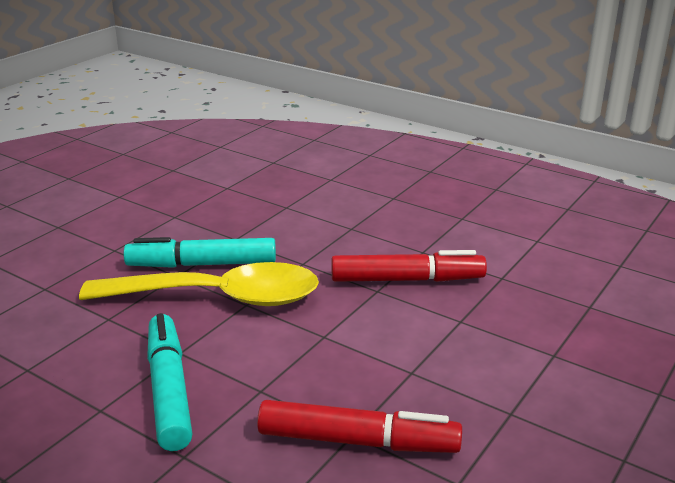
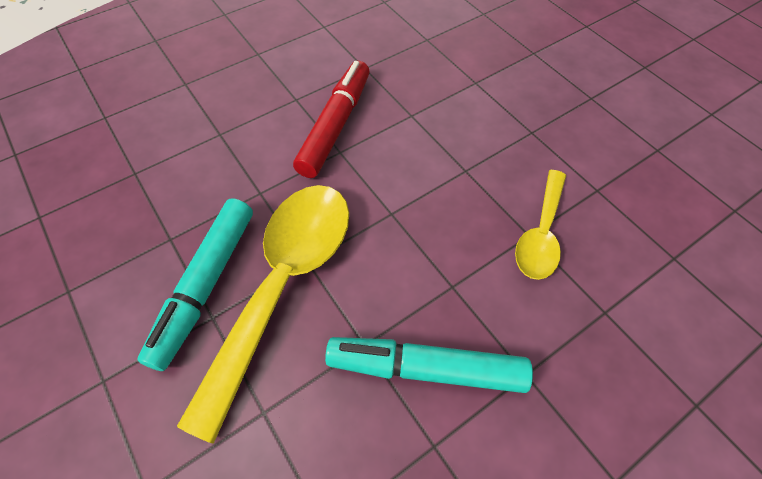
camera: 70 degrees left, 30 degrees up
(358, 441) = (540, 234): red marker -> yellow spoon

